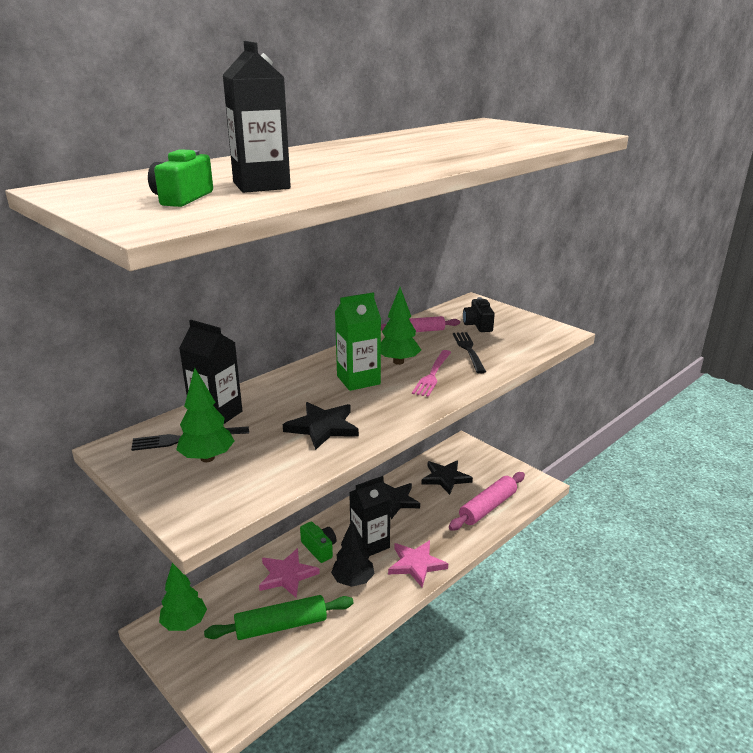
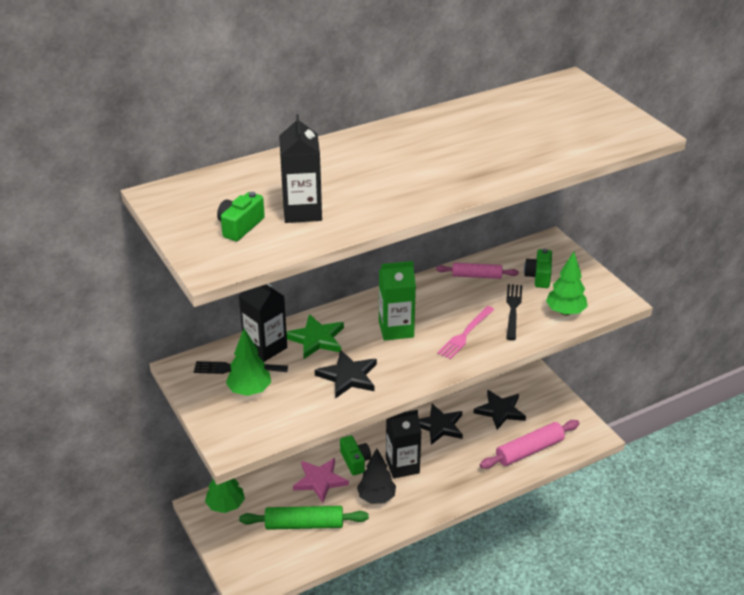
camera: 15 degrees right, 10 degrees up
(274, 399) = (316, 339): none -> green star
(398, 362) = (440, 313): green tree -> green tree (565, 312)
(416, 564) = (438, 494): pink star -> none
(478, 325) = (539, 276): black camera -> green camera

